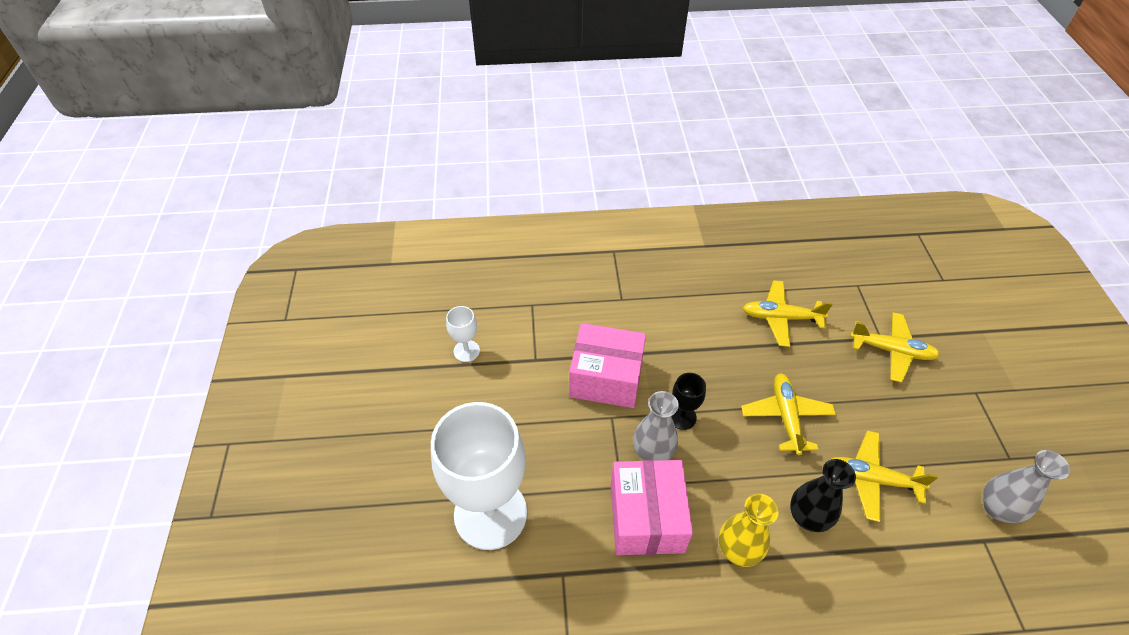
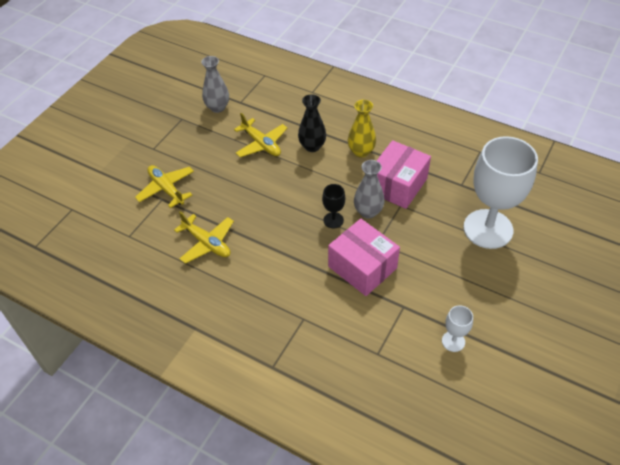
camera: 145 degrees left, 0 degrees up
(786, 417) = (272, 190): yellow plane -> none

